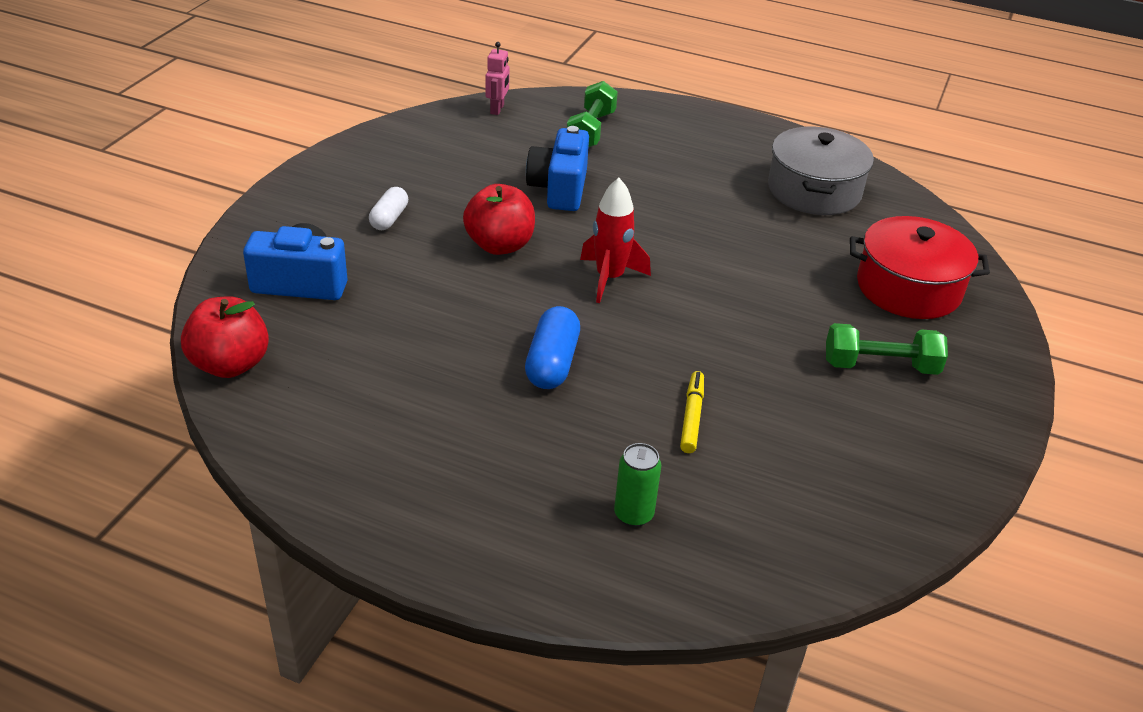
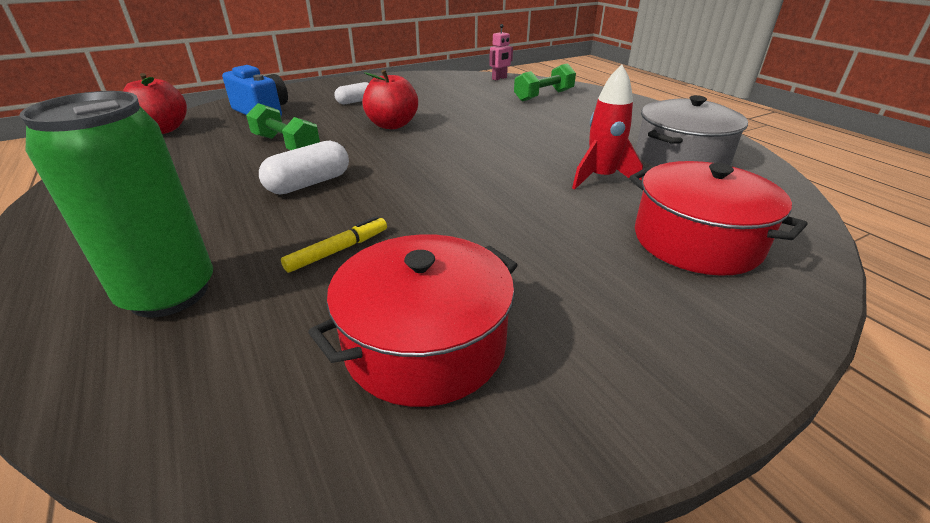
camera: 40 degrees right, 5 degrees down
(552, 363) = (309, 184): blue capsule -> white capsule
(559, 189) = (476, 113): blue camera -> none
(609, 278) = (430, 157): red rocket -> red rocket (601, 178)
(633, 514) = (169, 293): green can -> green can, size x2.10
(848, 452) = (425, 343): none -> red pot
(880, 366) = (575, 287): green dumbbell -> green dumbbell (286, 145)

